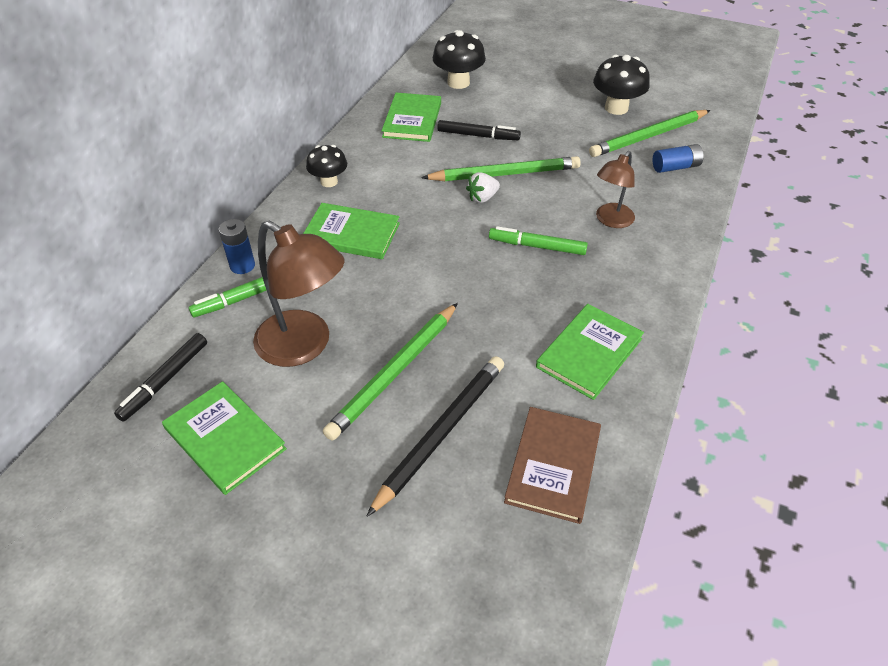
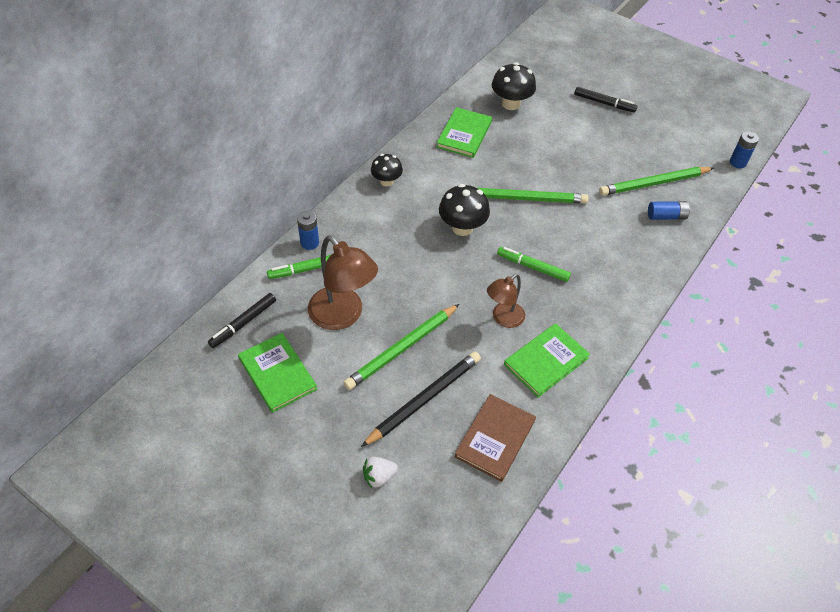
camera: 10 degrees right, 5 degrees up
(351, 234) = (394, 231): green book -> none
(478, 136) = (513, 159): black marker -> black marker (604, 103)
(482, 198) = (502, 217): white strawberry -> white strawberry (379, 477)
(611, 220) = (597, 255): brown lamp -> brown lamp (503, 319)
(616, 108) = (636, 151): black mushroom -> black mushroom (462, 227)
(732, 103) = (737, 162): none -> blue battery

